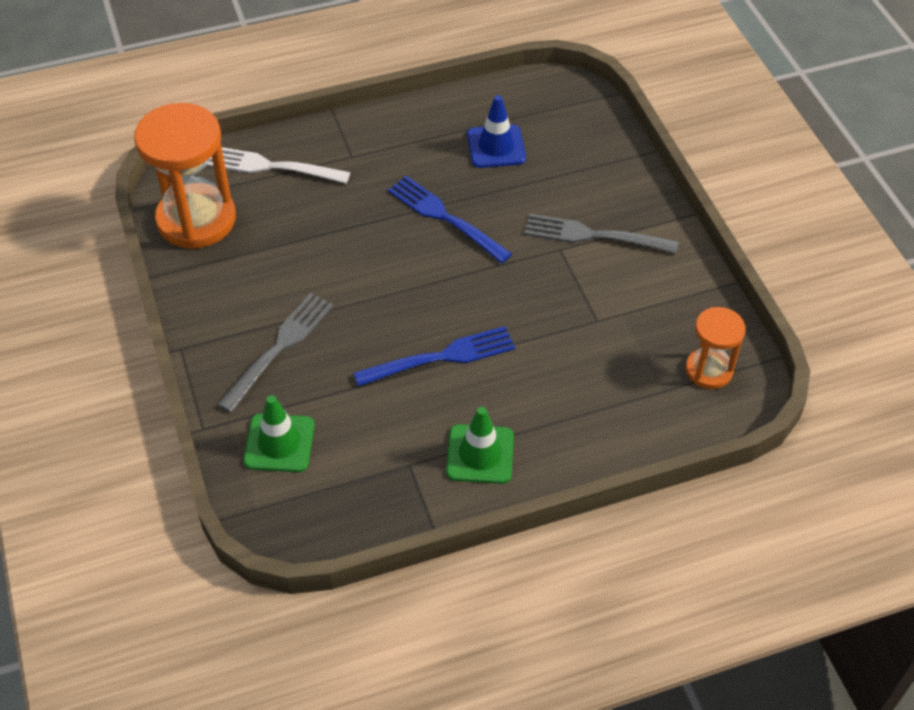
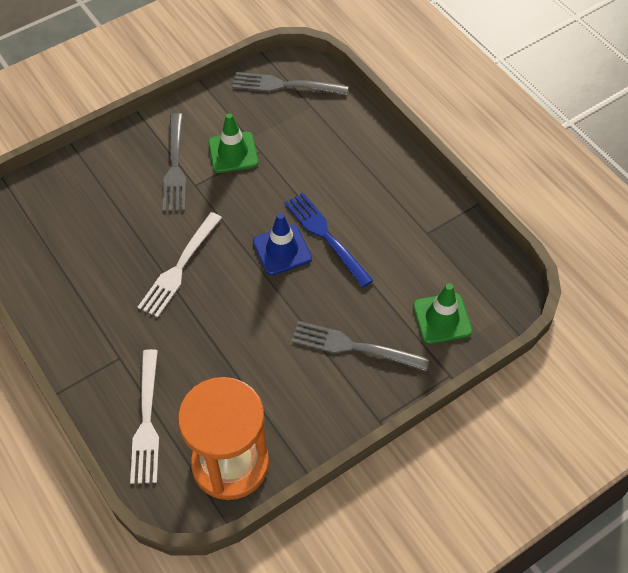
camera: 105 degrees left, 5 degrees up
(445, 218) = (179, 267): blue fork -> white fork
(480, 454) = (402, 194): green traffic cone -> green traffic cone (233, 152)
(496, 147) = (86, 250): blue traffic cone -> blue traffic cone (282, 250)
(709, 370) = (285, 85): orange hourglass -> grey fork

